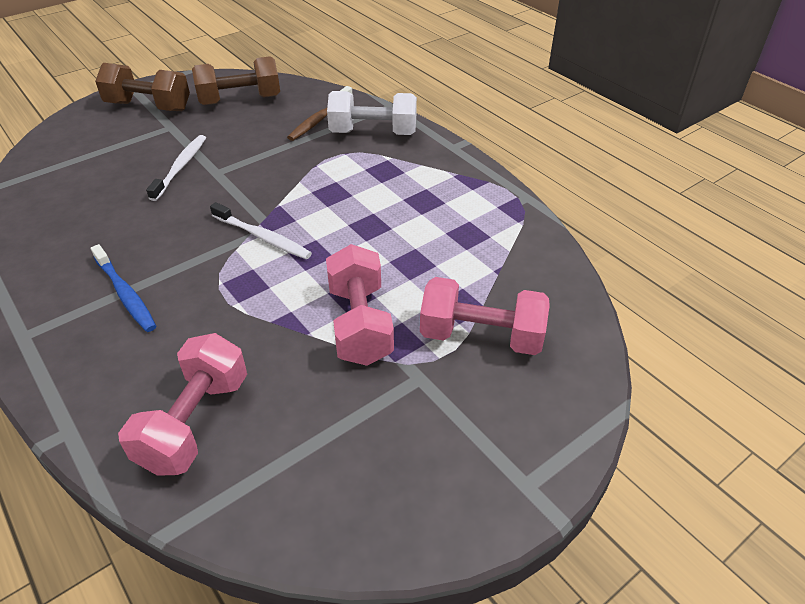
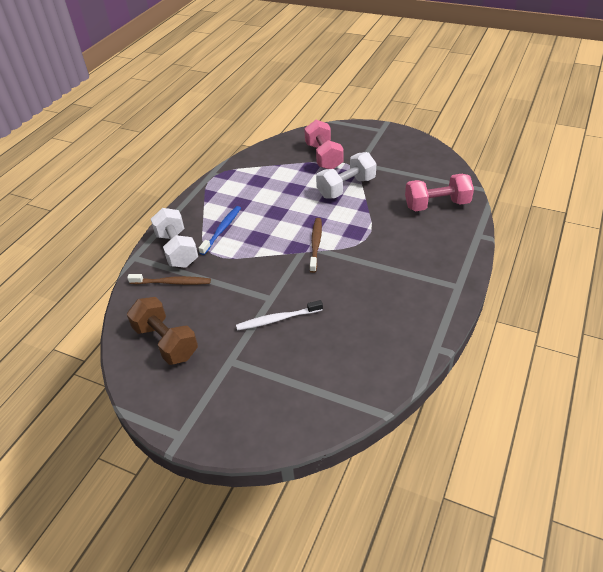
camera: 115 degrees left, 0 degrees up
(125, 294) = (399, 268): blue toothbrush -> blue toothbrush (222, 230)
(149, 106) = (207, 397): brown dumbbell -> none
(263, 237) = (316, 244): white toothbrush -> brown toothbrush
(360, 324) = (346, 188): pink dumbbell -> white dumbbell

